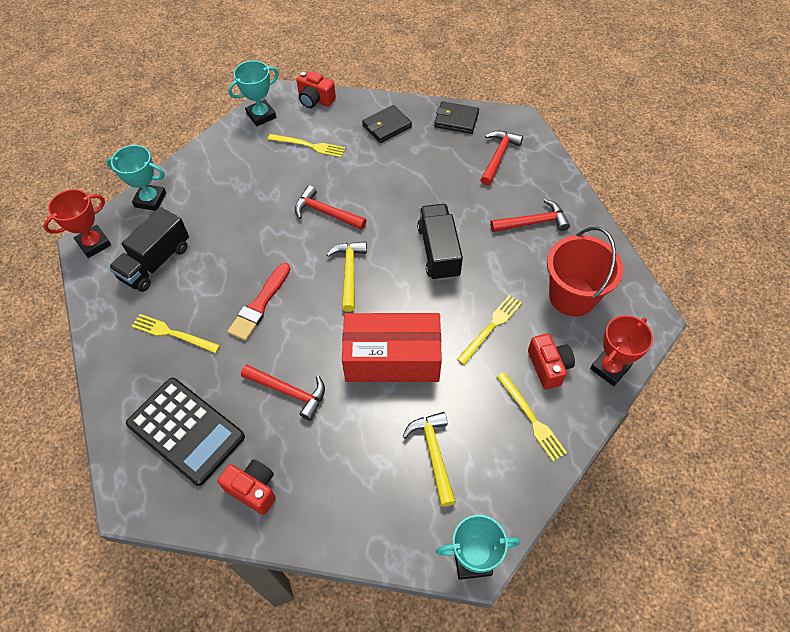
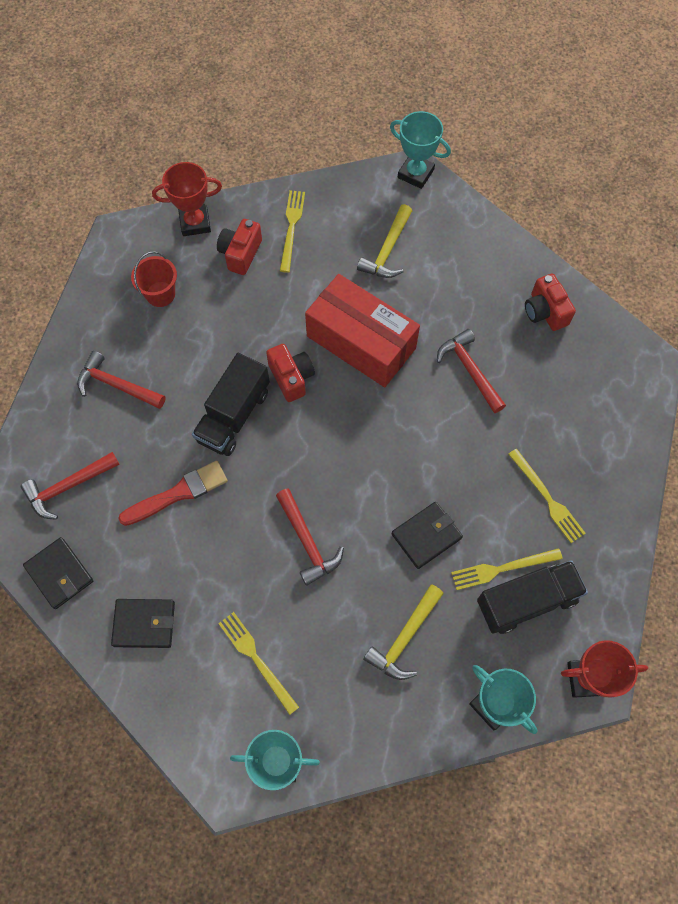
camera: 145 degrees left, 10 degrees up
(186, 430) = (577, 393): black calculator -> none
(248, 260) = (426, 536): none -> black wallet
(259, 305) = (445, 474): red brush -> red brush (178, 493)
(315, 100) = (192, 740): red camera -> red camera (291, 377)
(349, 273) = (336, 451): yellow hammer -> yellow hammer (404, 638)
(491, 327) = (255, 314): yellow fork -> yellow fork (502, 568)
(572, 296) = (160, 294): red bucket -> red bucket, size x0.58

